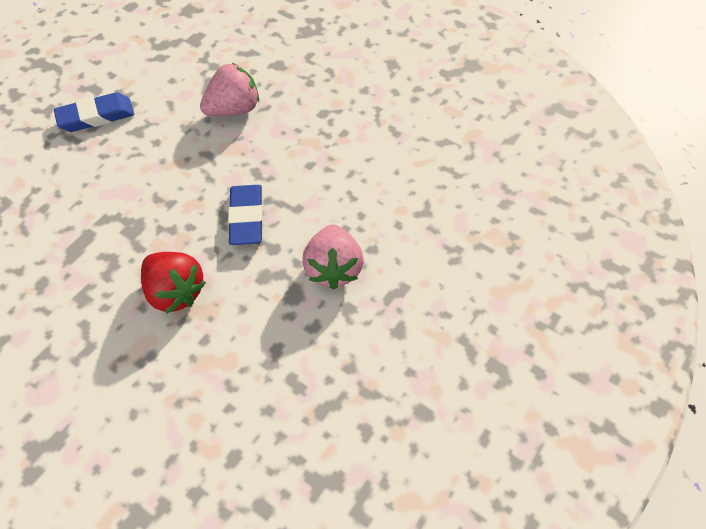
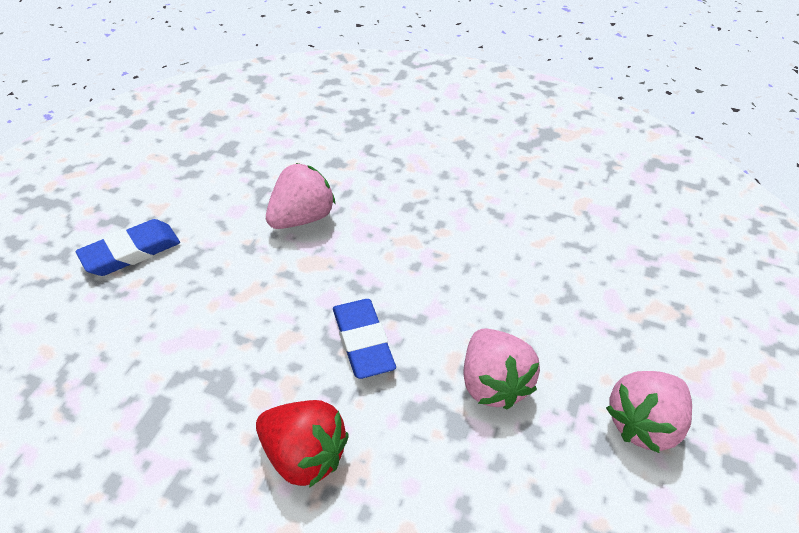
camera: 15 degrees left, 10 degrees down
(438, 322) = (643, 424): none -> pink strawberry

